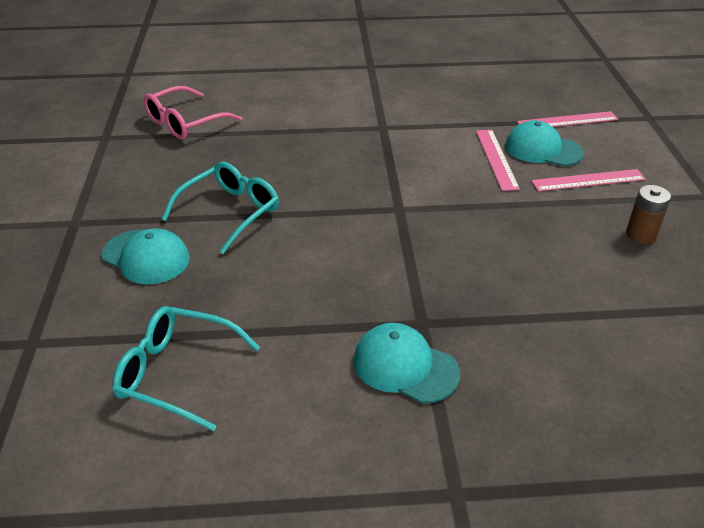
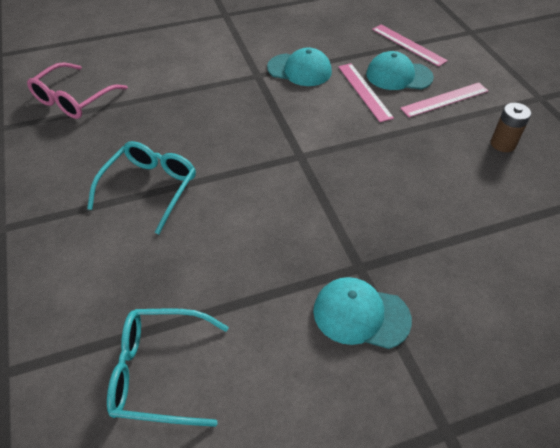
camera: 15 degrees left, 10 degrees up
(146, 257) = (86, 252): turquoise cap -> turquoise cap (299, 70)
(567, 121) = (408, 45): pink ruler -> pink ruler turned 75 degrees clockwise

